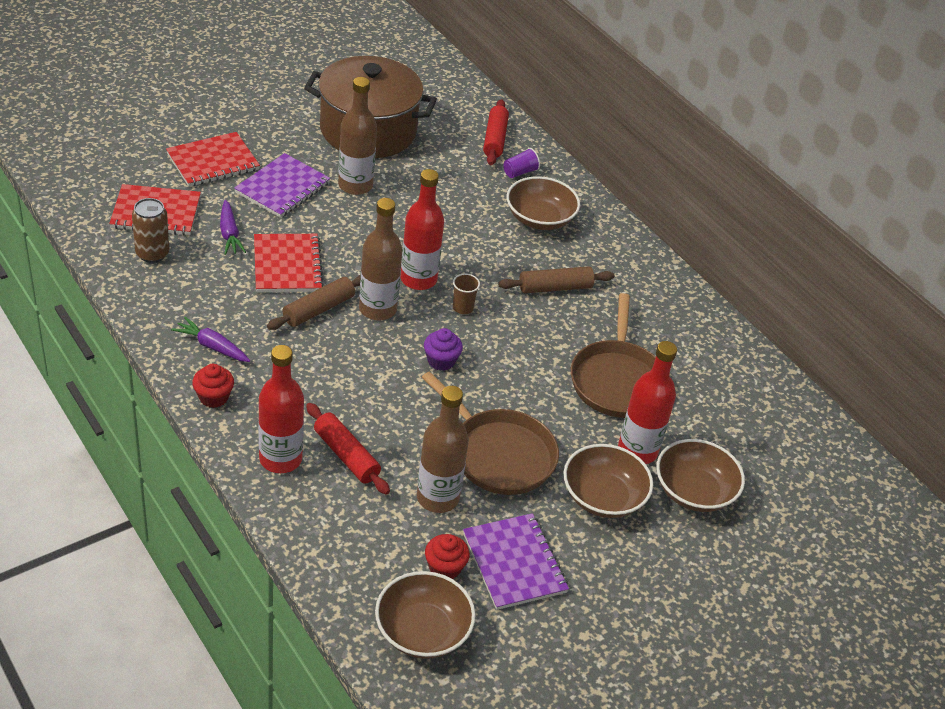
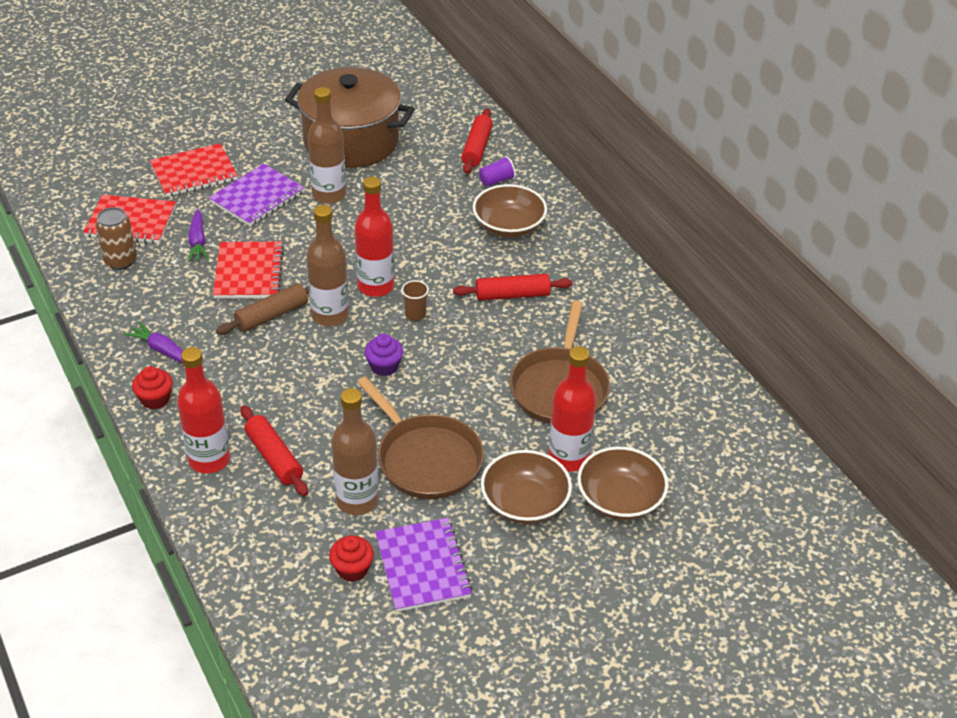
camera: 10 degrees right, 0 degrees up
(422, 631) = (319, 630): brown bowl -> none
(555, 288) = (512, 295): brown rolling pin -> red rolling pin

